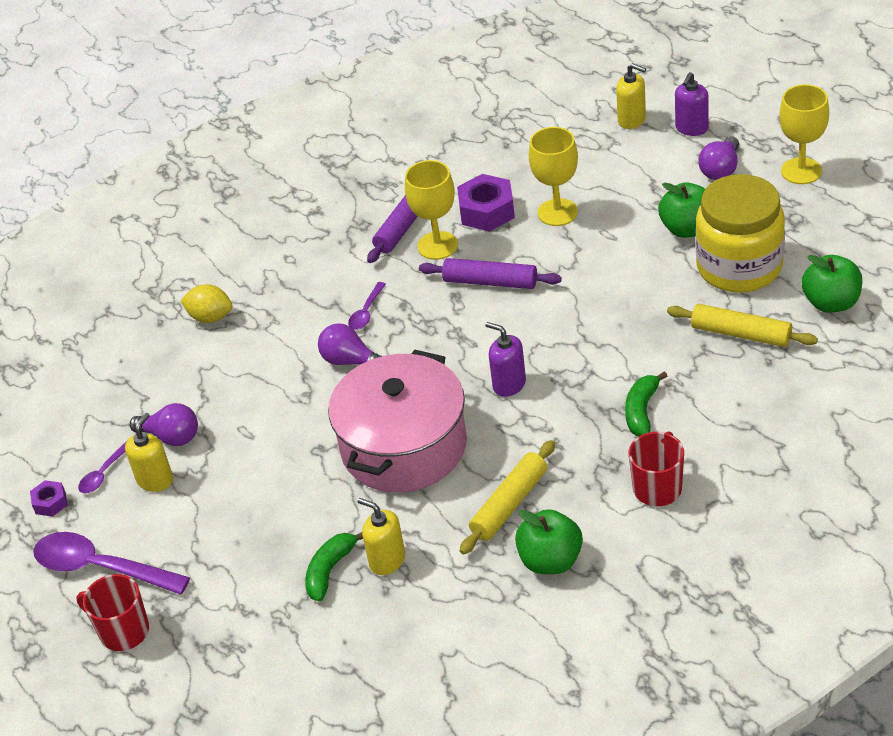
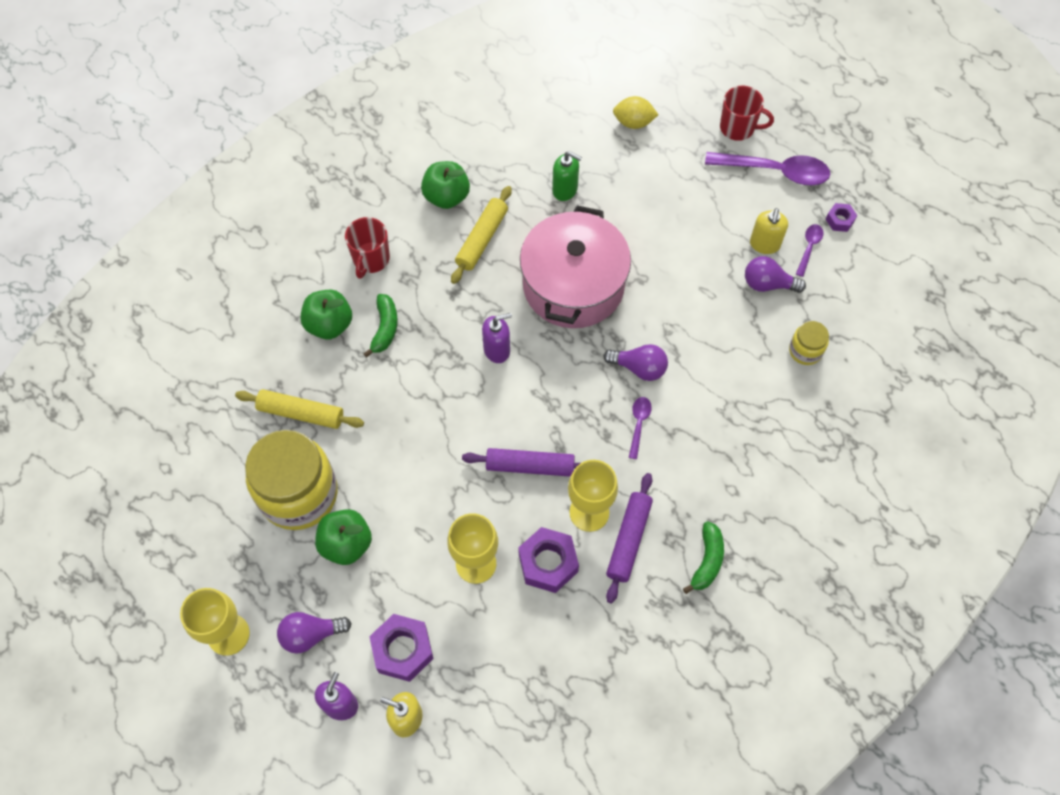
camera: 165 degrees right, 20 degrees up
(160, 370) = (805, 351): none -> yellow jar
(210, 317) = (783, 412): yellow lemon -> yellow lemon (633, 122)
(330, 570) = (604, 180): green banana -> green banana (707, 561)
(387, 560) = (565, 190): yellow soap dispenser -> green soap dispenser
(509, 384) = (497, 350): purple soap dispenser -> purple soap dispenser turned 45 degrees counterclockwise
(633, 159) = (403, 650): none -> purple nut
(721, 169) = (311, 634): purple light bulb -> purple light bulb turned 120 degrees counterclockwise
(831, 303) = (219, 452): green apple -> green apple (329, 324)

